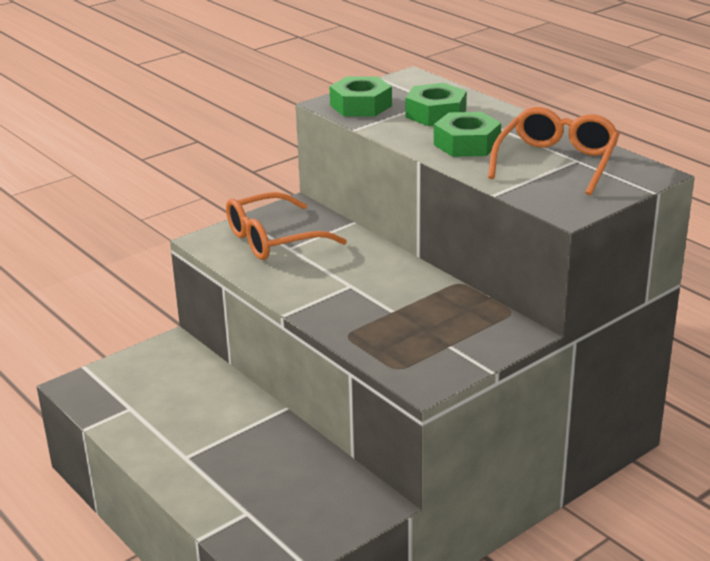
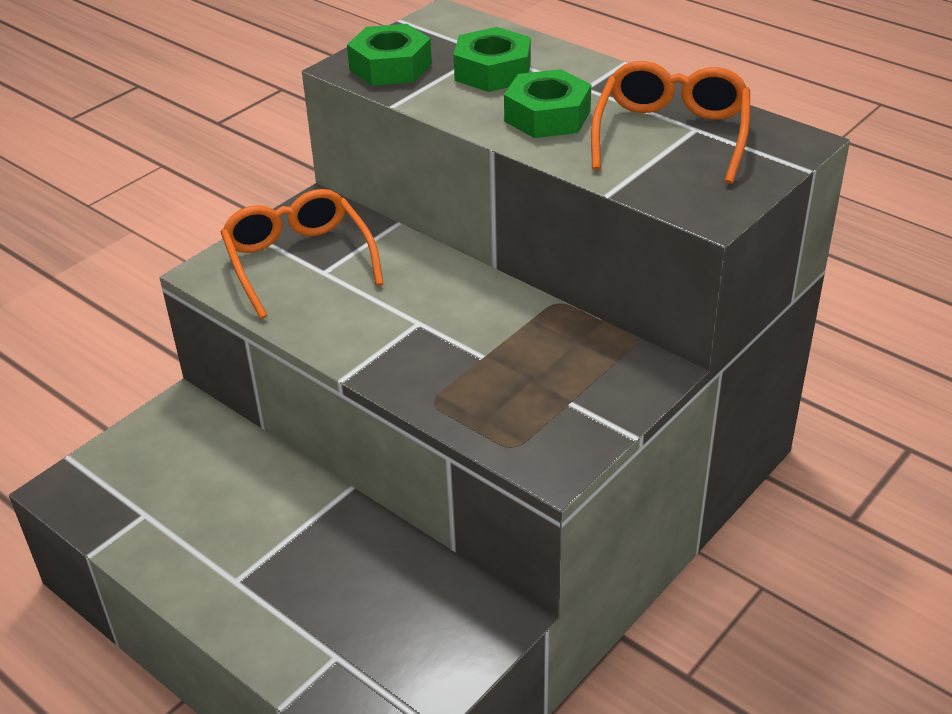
camera: 10 degrees left, 10 degrees up
(273, 239) = (298, 261): orange glasses -> orange glasses turned 105 degrees clockwise

